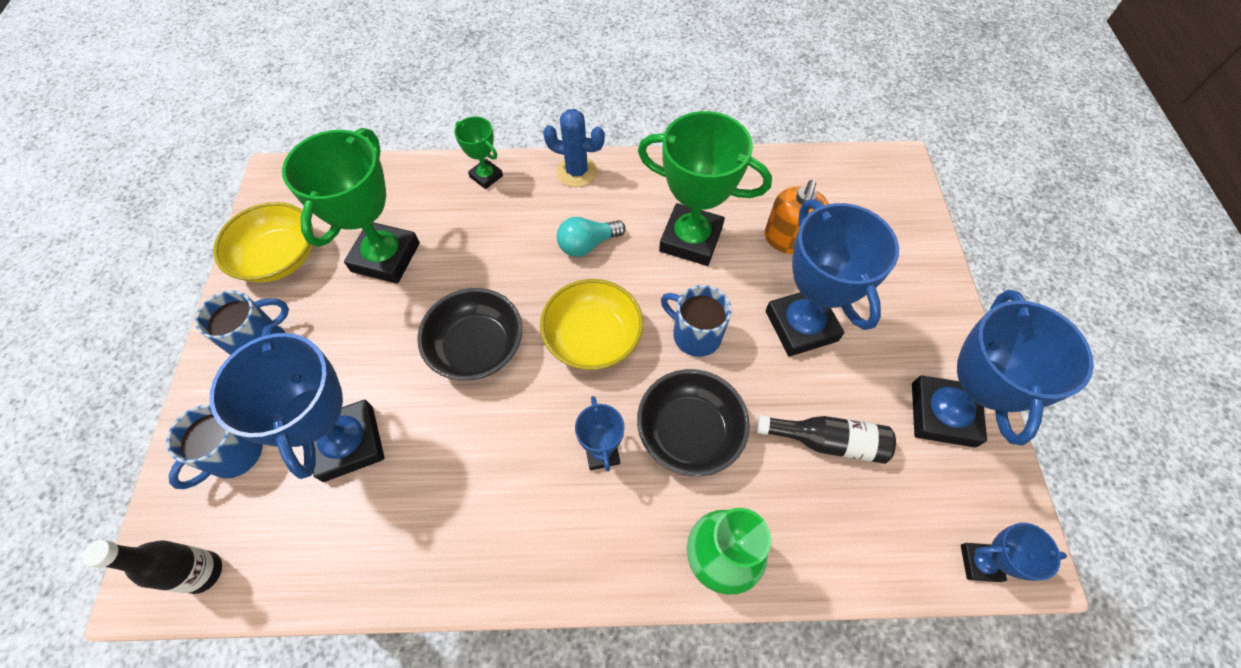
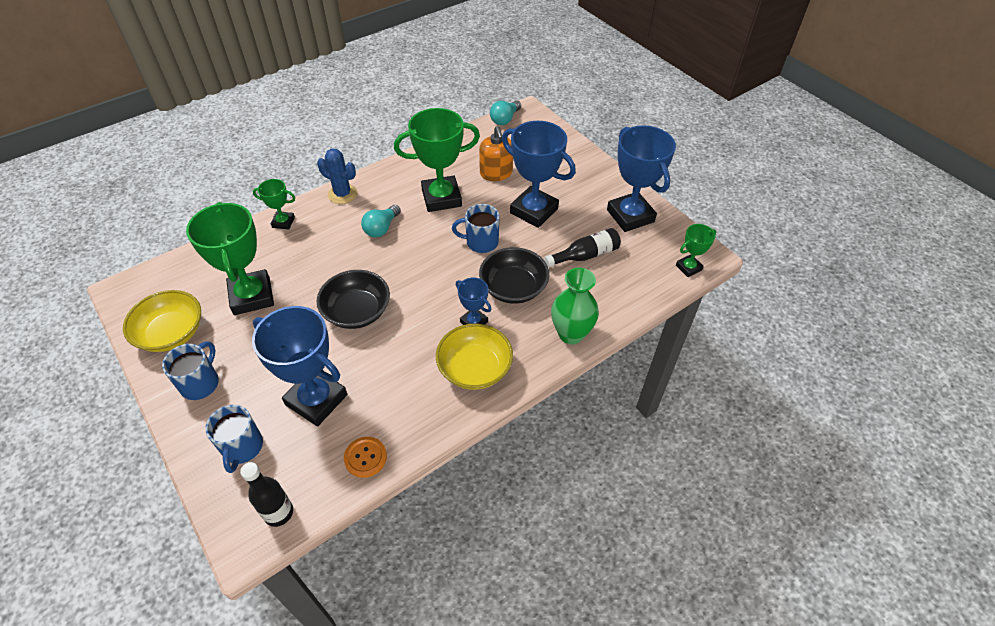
camera: 35 degrees left, 10 degrees down
(339, 565) = (365, 457): none -> orange button
(577, 172) = (342, 194): blue cactus -> blue cactus turned 45 degrees clockwise
(593, 338) = (424, 272): yellow bowl -> yellow bowl (474, 368)
(857, 162) = (505, 119): none -> turquoise light bulb
(980, 563) = (688, 267): blue trophy -> green trophy

